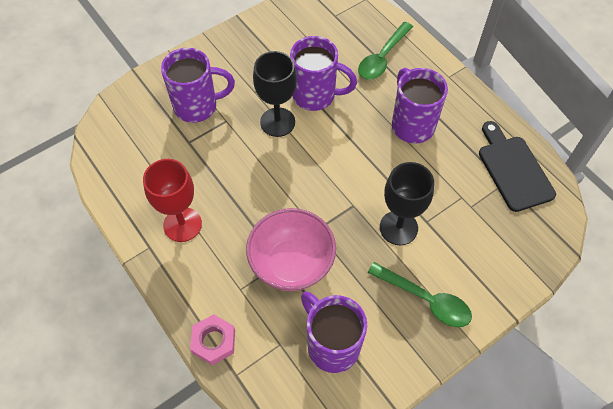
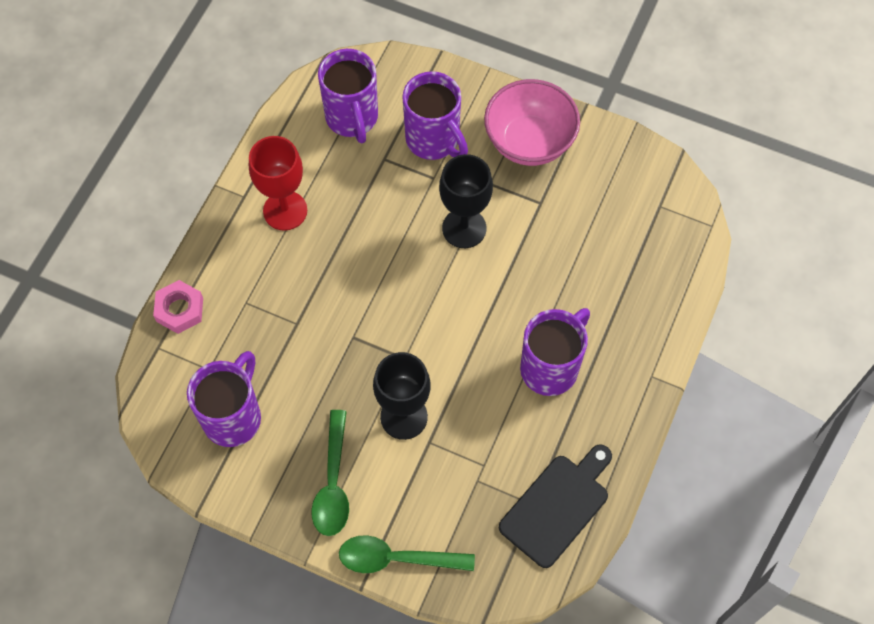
camera: 60 degrees right, 5 degrees up
(291, 264) = (300, 334): pink bowl -> pink bowl (529, 142)
(315, 96) = (525, 247): purple mug -> purple mug (352, 118)
(382, 57) = (630, 289): green spoon -> green spoon (397, 558)

